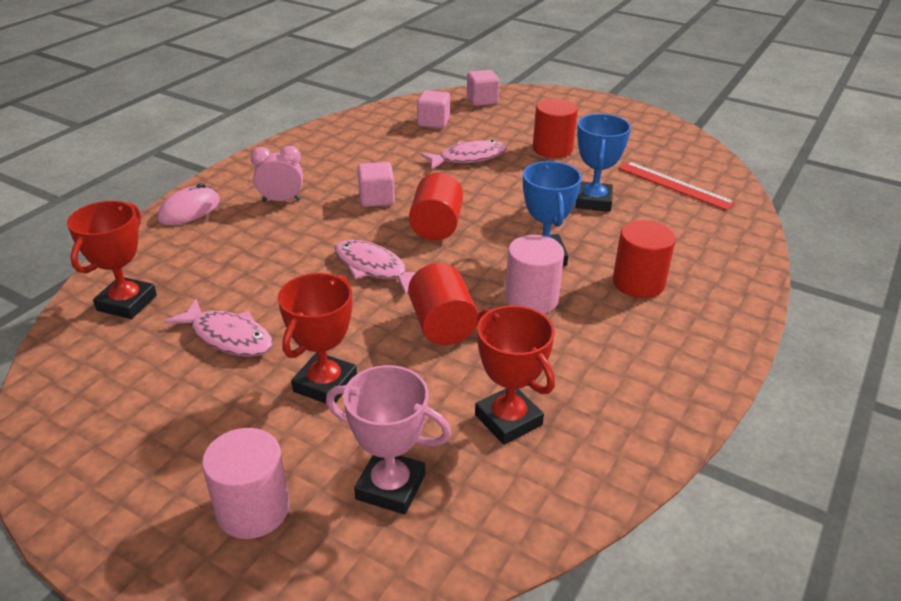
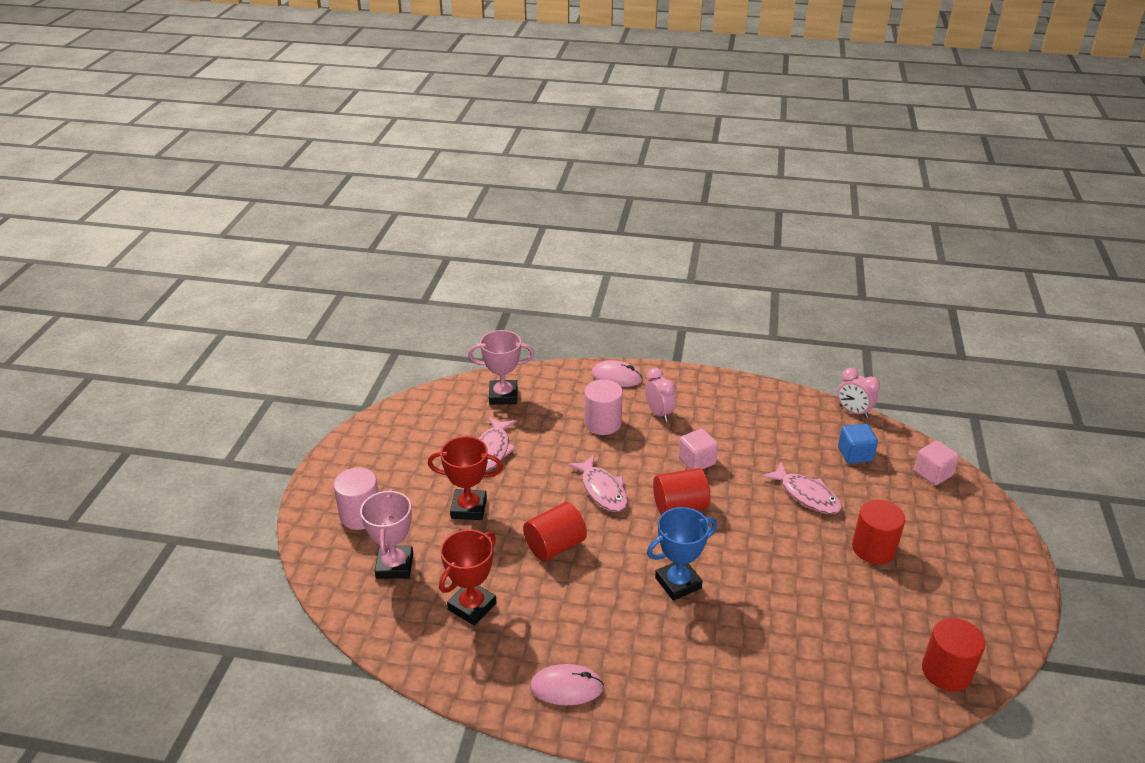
camera: 70 degrees right, 0 degrees up
(127, 303) = (503, 396): red trophy -> pink trophy
(374, 268) = (602, 490): pink fish -> pink fish turned 135 degrees clockwise
(378, 107) = (853, 411): none -> pink clock
(433, 122) = (855, 454): pink cube -> blue cube
(531, 299) = (613, 588): pink cylinder -> pink cylinder (602, 423)
(593, 201) = (793, 599): blue trophy -> none
(638, 283) = (676, 654): red cylinder -> red cylinder (946, 671)
(663, 368) = (566, 687): none -> pink mouse
(674, 185) = (874, 659): red ruler -> none

